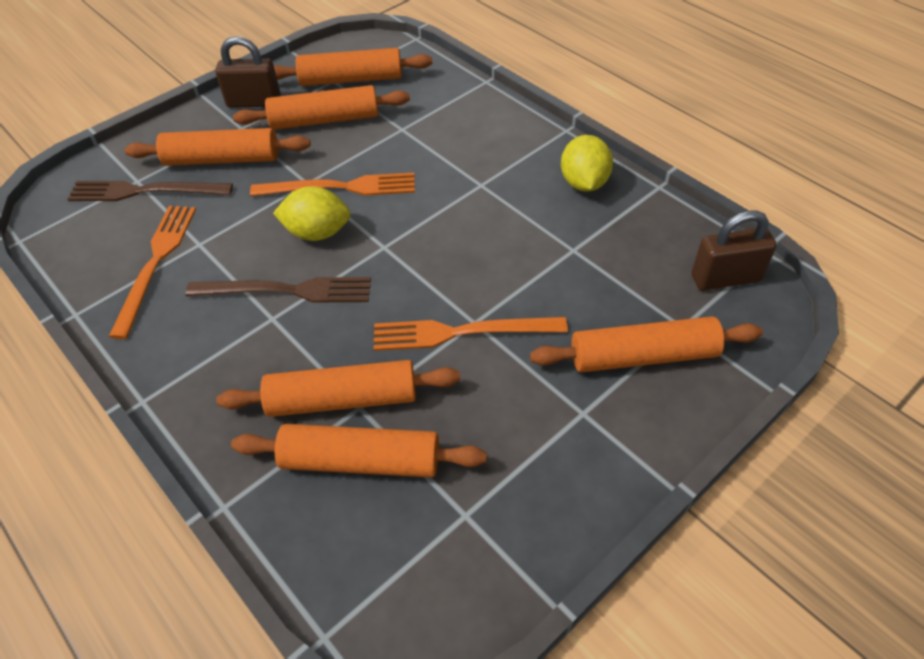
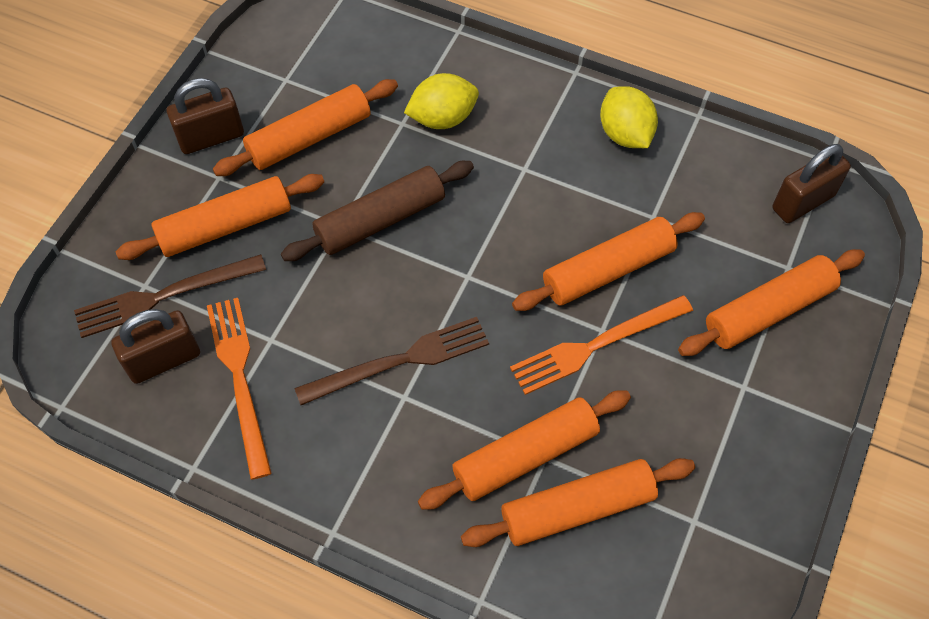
camera: 25 degrees left, 10 degrees up
(112, 233) = (164, 360): none -> brown padlock
(317, 233) = (389, 283): yellow lemon -> yellow lemon (442, 118)
(340, 187) = (380, 220): orange fork -> brown rolling pin
(351, 79) = (306, 72): orange rolling pin -> orange rolling pin (608, 270)

